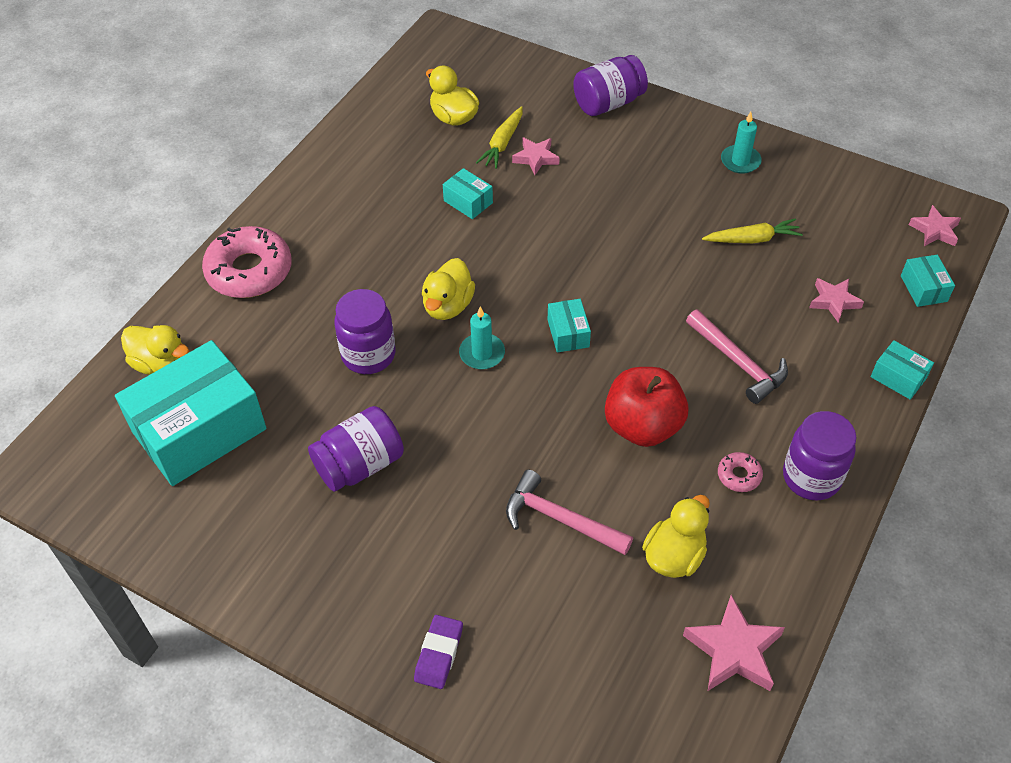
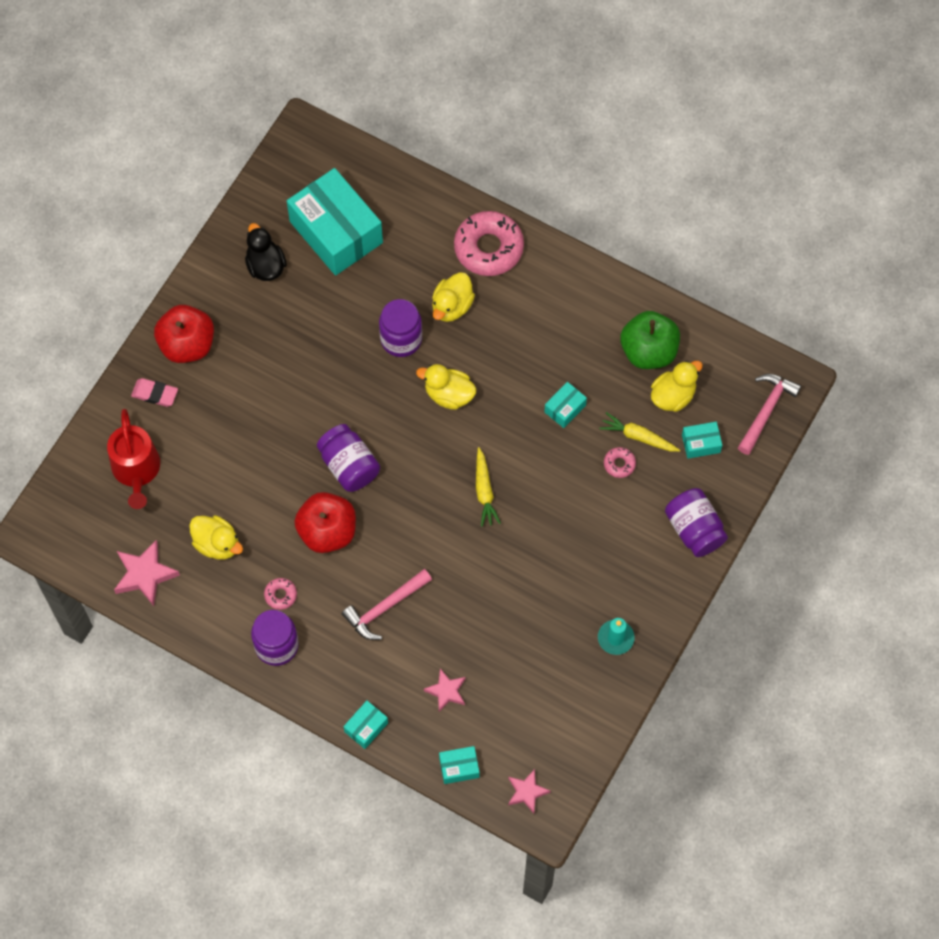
camera: 90 degrees right, 15 degrees up
(162, 364) = (396, 199): yellow duck -> yellow duck (452, 306)
(239, 514) = (265, 266): none -> black duck
(358, 612) = (187, 345): none -> red apple
(360, 465) = (302, 339): purple jar -> purple jar (349, 466)
(399, 135) = (648, 351): none -> green apple
(438, 654) = (155, 394): purple eraser -> pink eraser
(482, 353) = (400, 419): turquoise candle -> none
(535, 158) = (619, 464): pink star -> pink donut
(560, 519) = (250, 471): pink hammer -> pink hammer (766, 411)
(566, 673) = (136, 470): none -> red watering can
(568, 333) = (418, 483): turquoise box -> turquoise box (701, 443)
(752, 239) = (518, 636): yellow carrot -> yellow carrot (484, 491)

